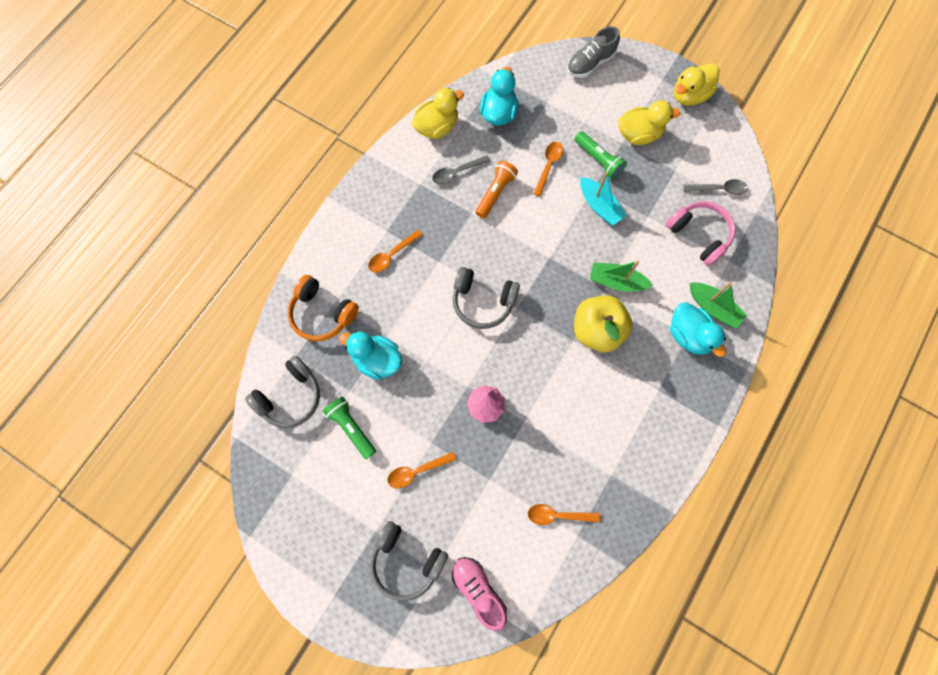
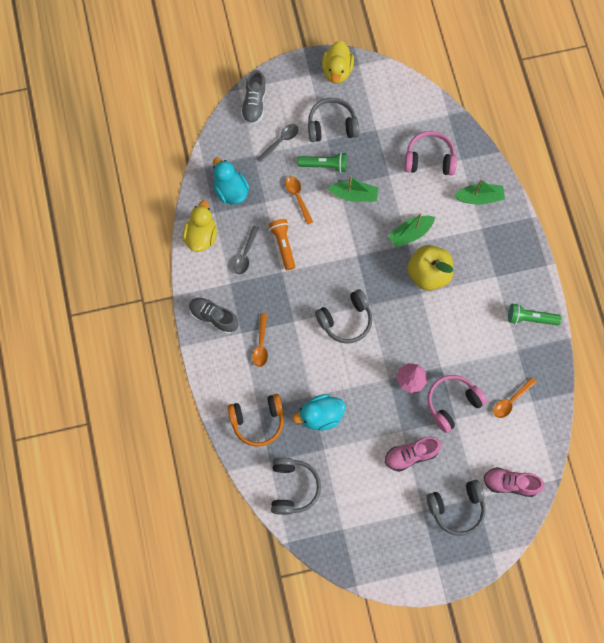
camera: 45 degrees left, 0 degrees up
(351, 427) = (348, 468): green flashlight -> green flashlight (530, 318)
(378, 198) = (213, 317): none -> grey shoe
(417, 471) = (411, 455): orange spoon -> pink shoe
(501, 463) = (452, 403): none -> pink headphones
(599, 206) = (354, 195): turquoise boat -> green boat
(639, 134) = (332, 125): yellow duck -> grey headphones
(689, 335) = (482, 227): turquoise duck -> none
(719, 189) = (413, 118): grey spoon -> grey spoon (280, 141)

